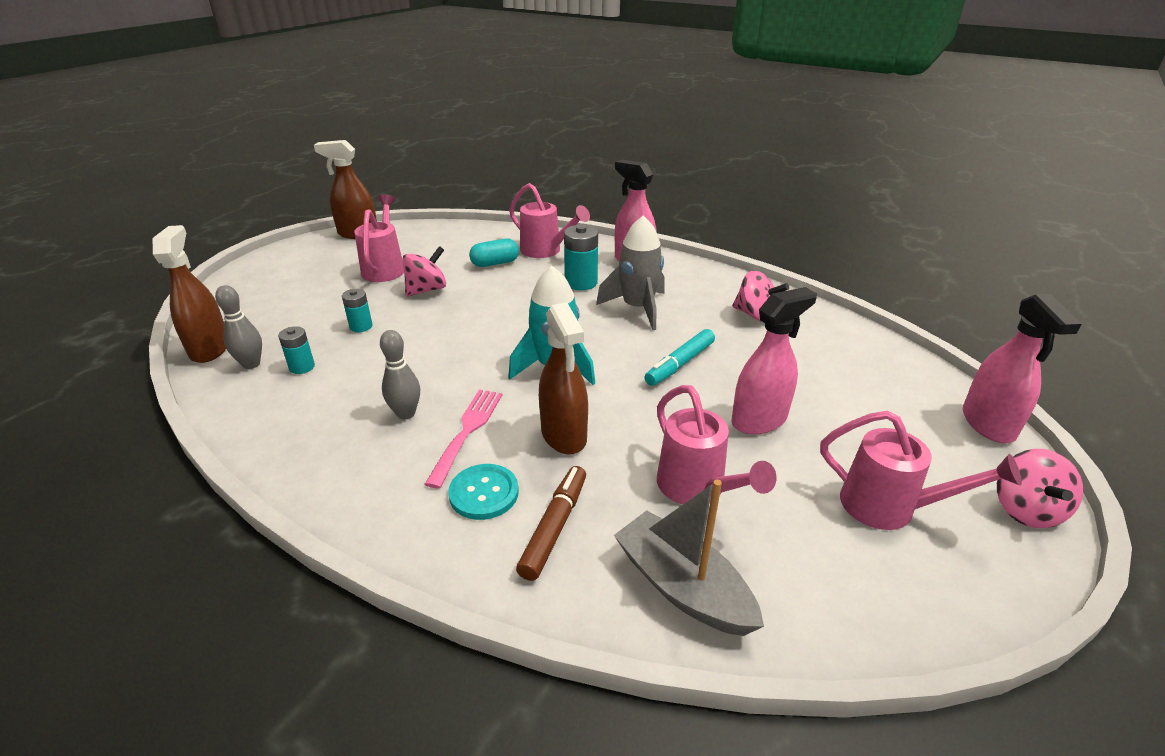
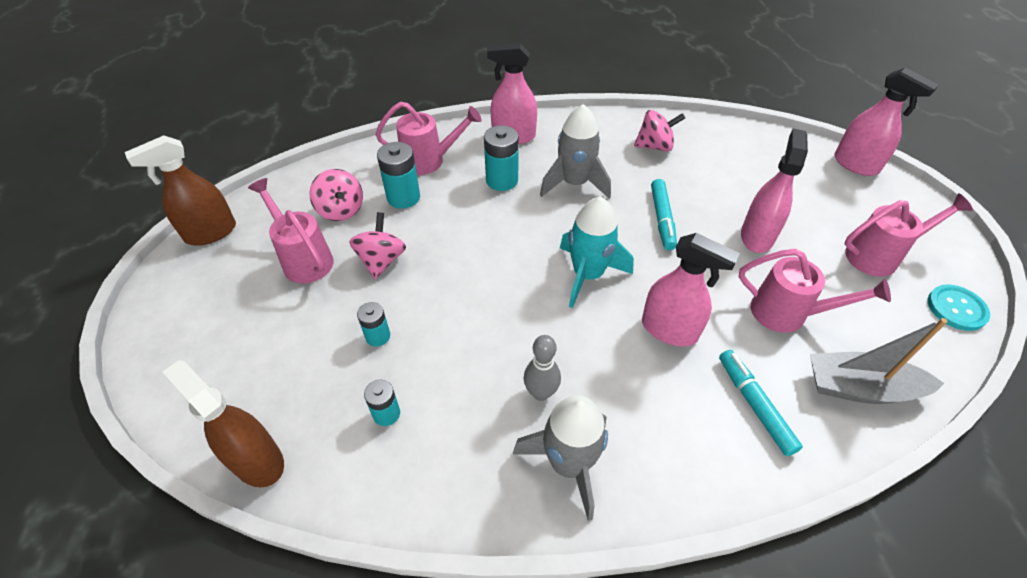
camera: 40 degrees left, 15 degrees up
(251, 364) = (331, 445): grey bowling pin -> none
(356, 463) = (568, 464): none -> grey rocket
(467, 432) = (606, 375): pink fork -> none
(484, 493) = (683, 415): turquoise button -> turquoise button (956, 308)
(495, 263) = (403, 197): turquoise capsule -> turquoise battery
(555, 527) = (754, 405): brown marker -> turquoise marker
(564, 435) = (669, 330): brown spray bottle -> pink spray bottle
(1025, 510) = (926, 215): pink spinning top -> pink spinning top (341, 210)

